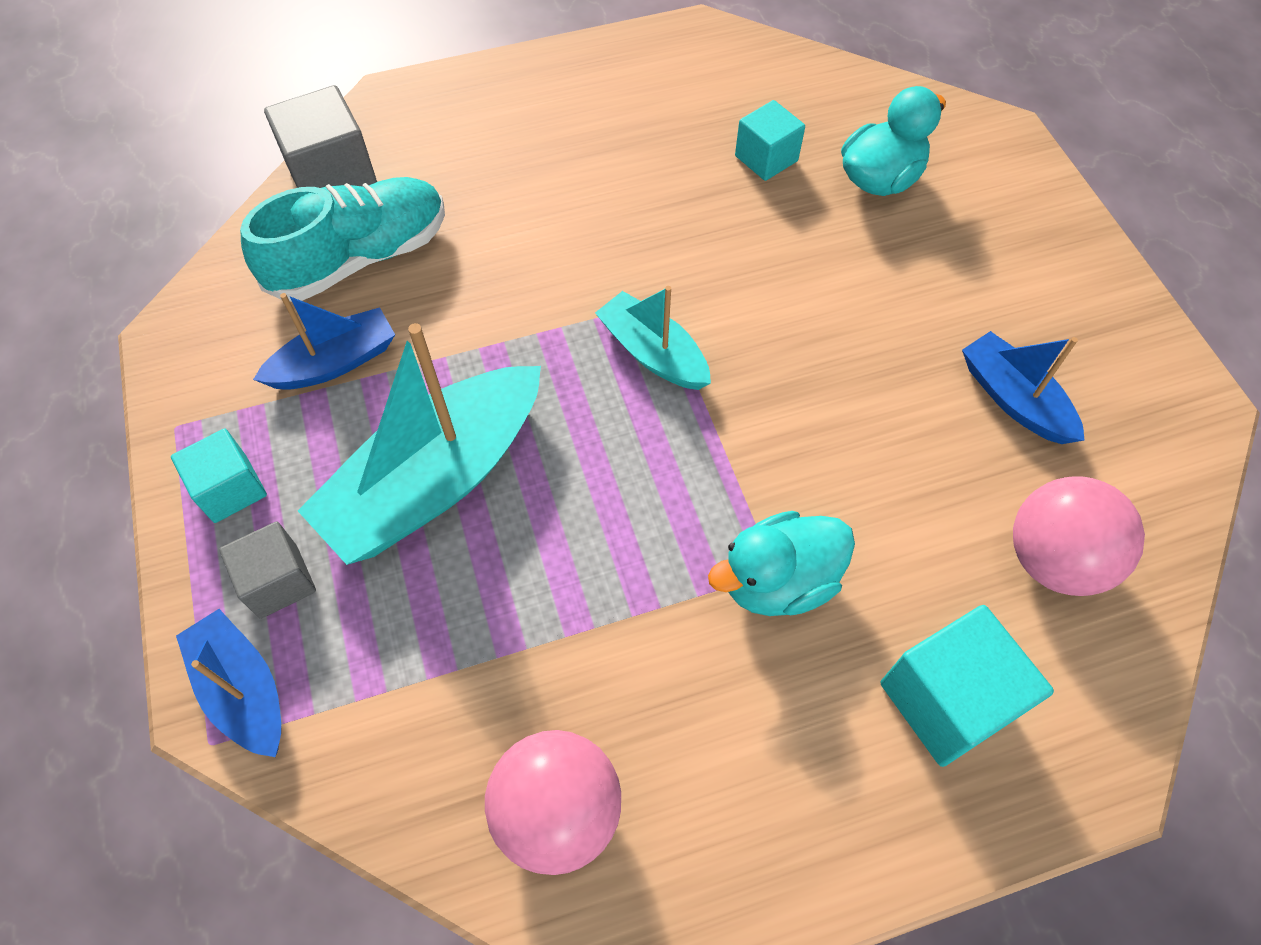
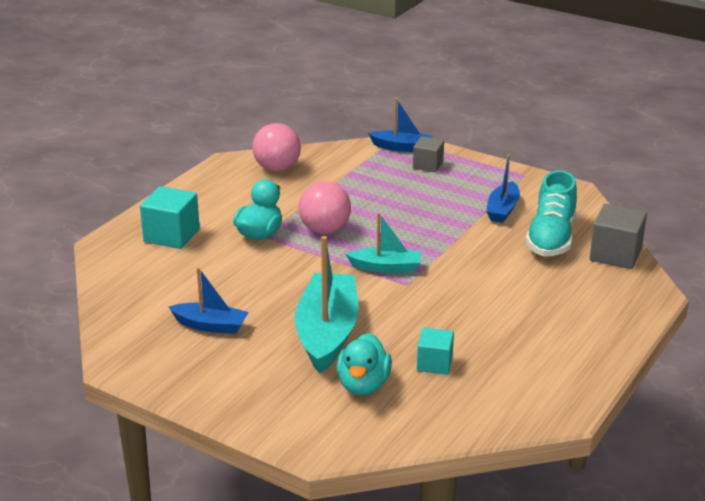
camera: 140 degrees right, 30 degrees down
(230, 489) = (479, 172): turquoise cube -> none
(436, 480) = (415, 203): turquoise boat -> turquoise boat (327, 333)
(1053, 559) = (156, 284): pink ball -> pink ball (325, 230)

